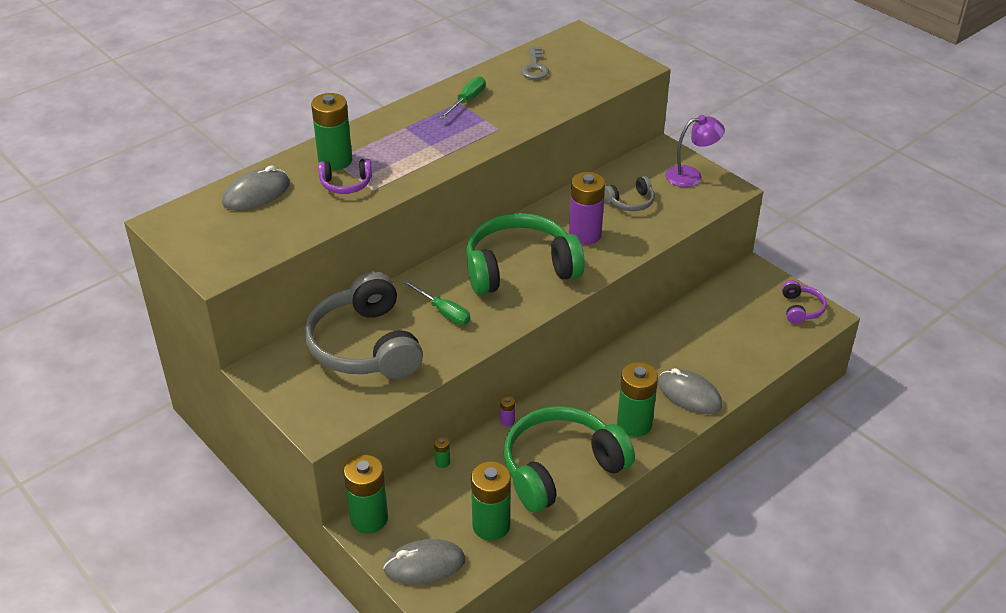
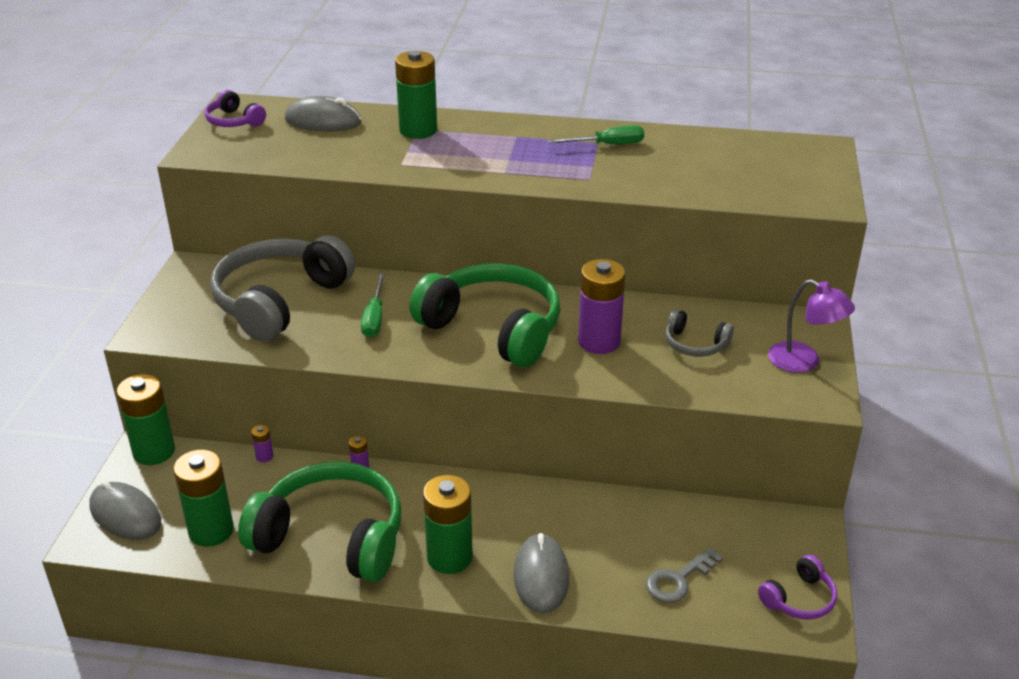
camera: 50 degrees right, 5 degrees down
(346, 184) = (391, 150): purple headphones -> purple headphones (234, 121)
(442, 462) = (264, 456): green battery -> purple battery
(535, 67) = (724, 151): grey key -> grey key (678, 580)

